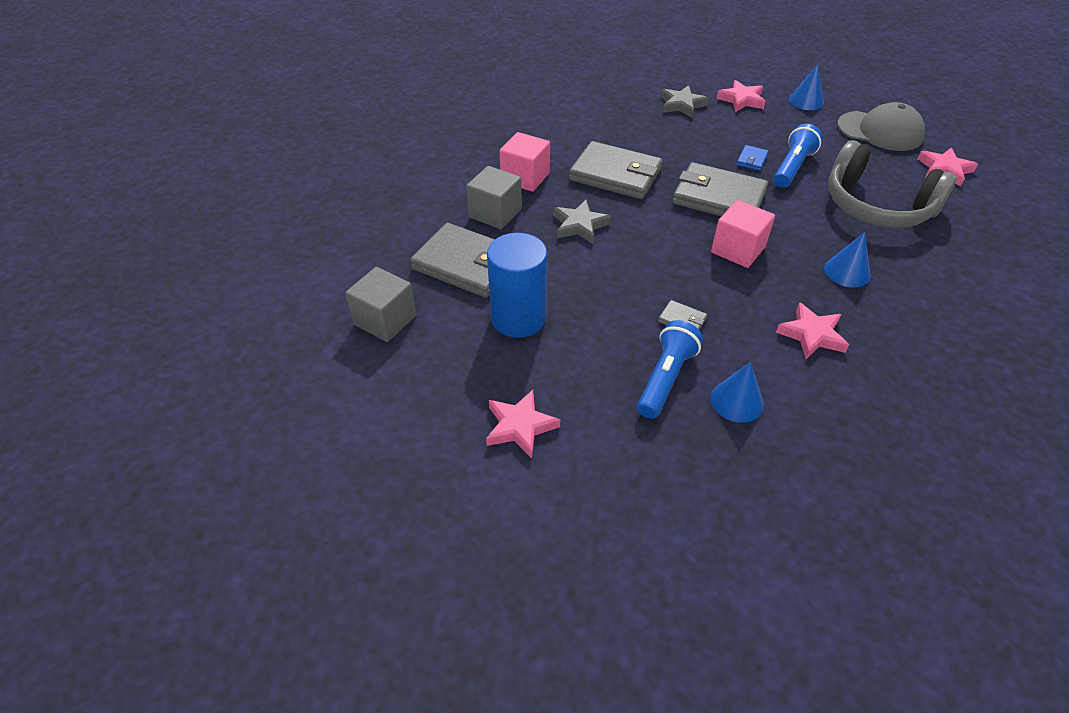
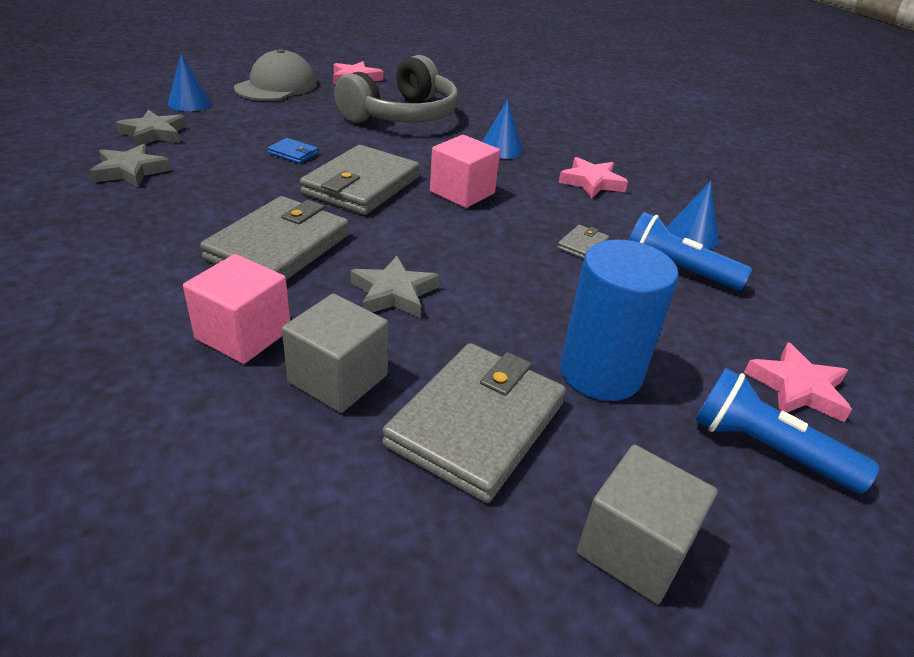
camera: 90 degrees left, 10 degrees down
(741, 100) = (154, 134): pink star -> grey star
(792, 167) = (320, 136): blue flashlight -> blue flashlight (766, 449)

